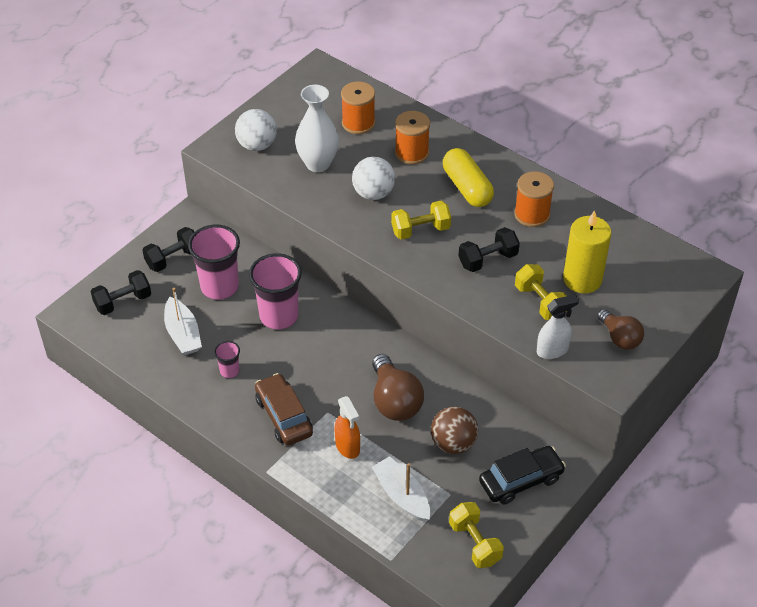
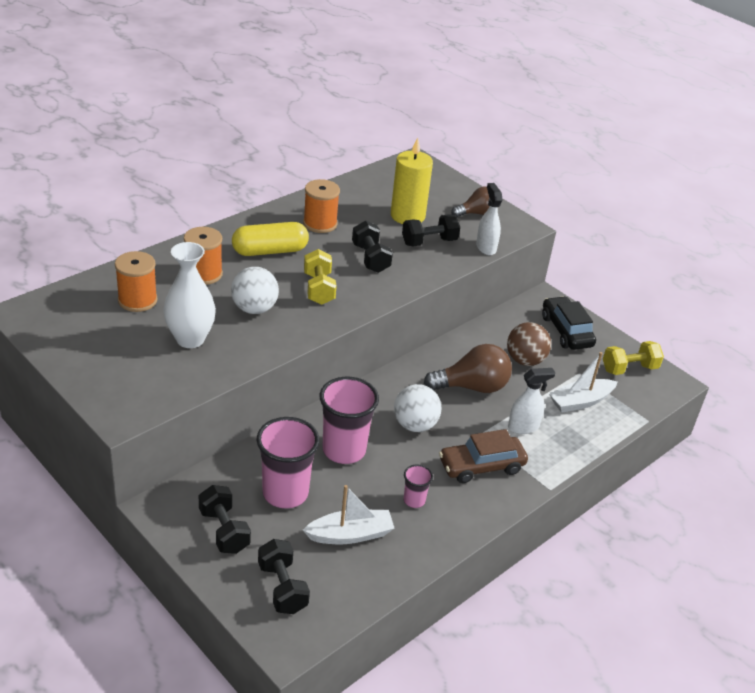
camera: 85 degrees left, 10 degrees down
(257, 145) = (135, 380): white ball -> white ball (415, 425)
(347, 447) = (523, 427): orange spray bottle -> white spray bottle
(540, 302) = (429, 242): yellow dumbbell -> black dumbbell

